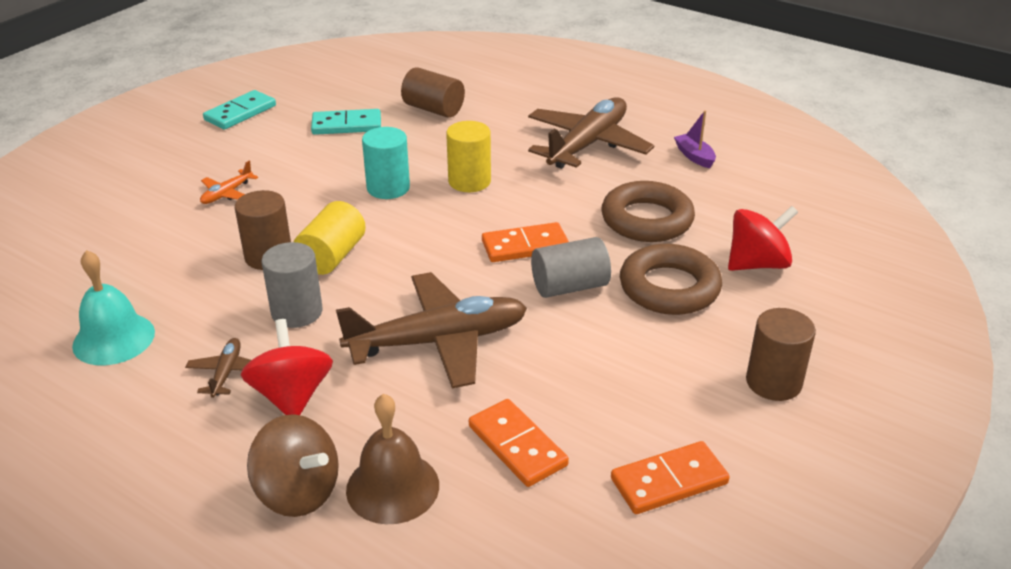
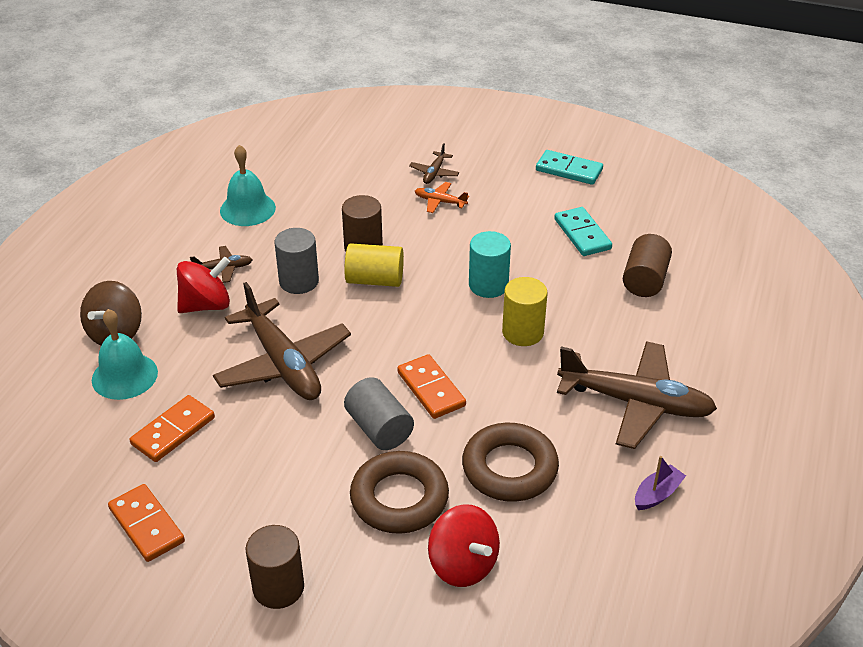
camera: 75 degrees right, 5 degrees up
(170, 189) = (434, 173): none -> brown plane
(392, 487) = (124, 376): brown bell -> turquoise bell

